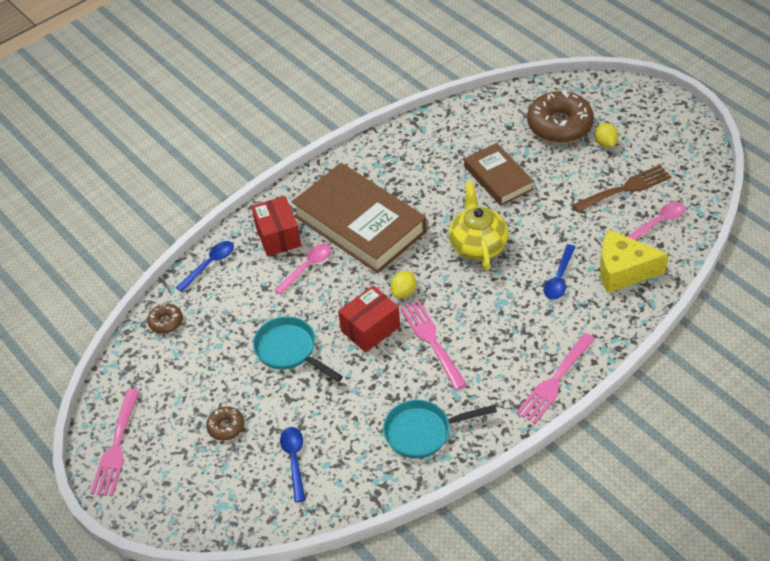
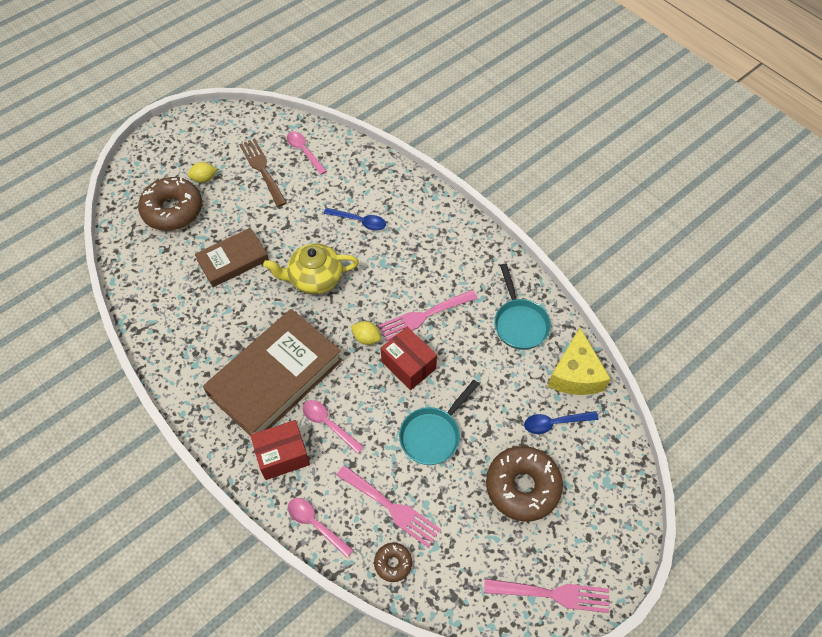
camera: 95 degrees left, 10 degrees up
(209, 265) = (315, 524): blue spoon -> pink spoon
(226, 427) = (522, 487): brown donut -> brown donut, size x2.08
(554, 381) = (466, 230): pink fork -> pink fork (391, 507)
(623, 270) = (354, 179): yellow cheese -> yellow cheese (575, 374)

